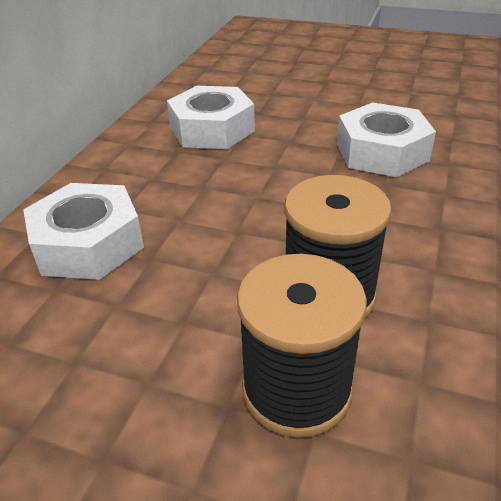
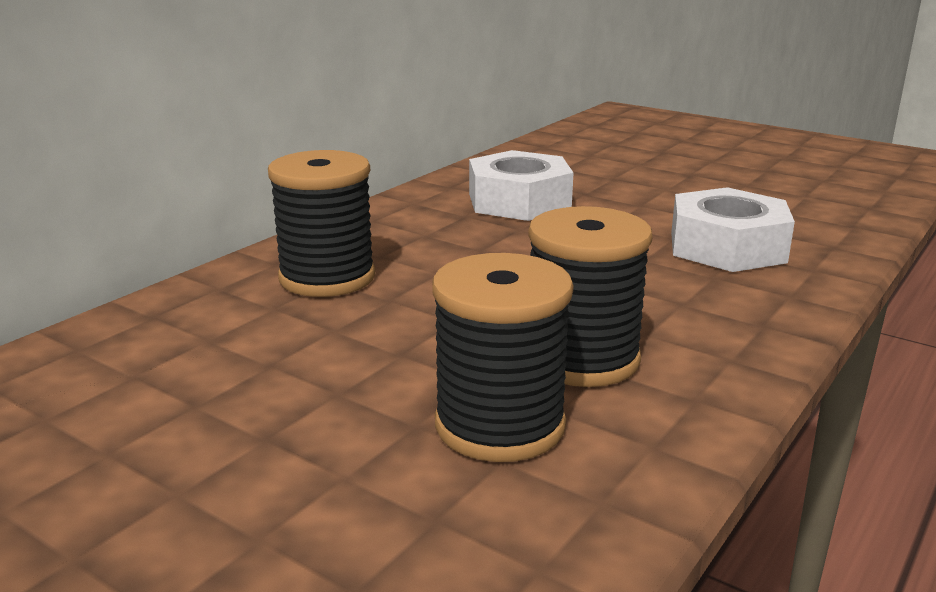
camera: 15 degrees right, 15 degrees down
(88, 244) = (327, 277): white nut -> black spool

